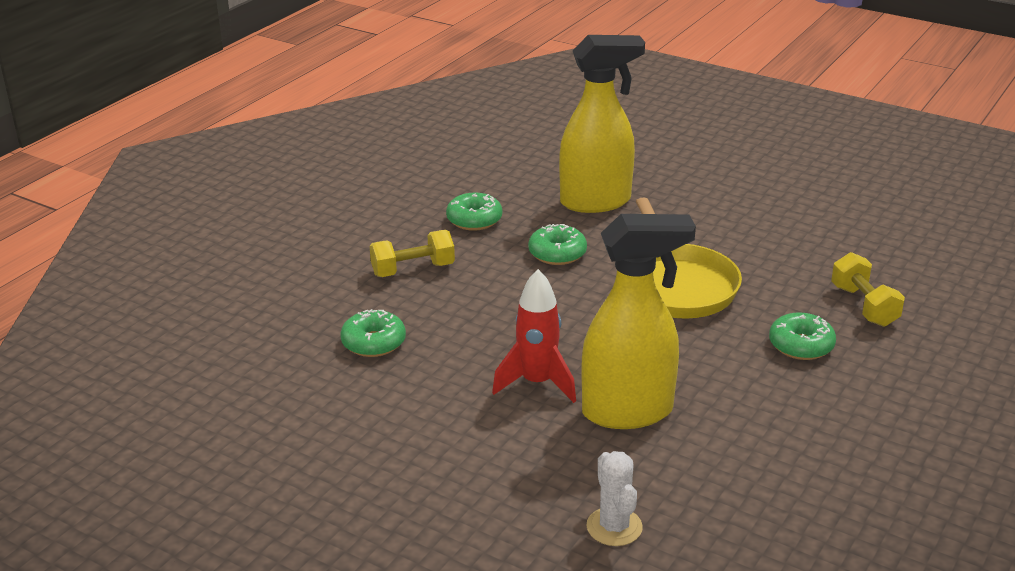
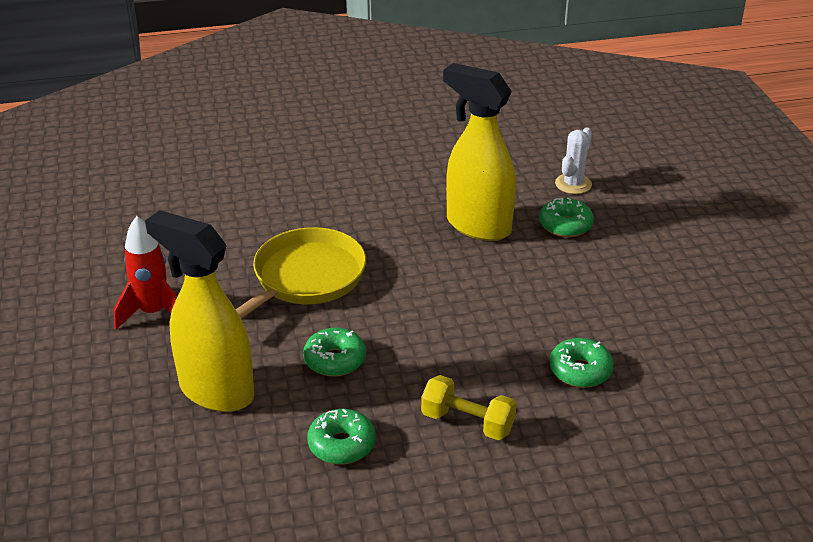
camera: 135 degrees left, 5 degrees up
(537, 383) = (505, 272): red rocket -> red rocket (153, 313)
(801, 345) = (314, 200): green donut -> green donut (565, 225)
(864, 306) = (230, 197): yellow dumbbell -> none

